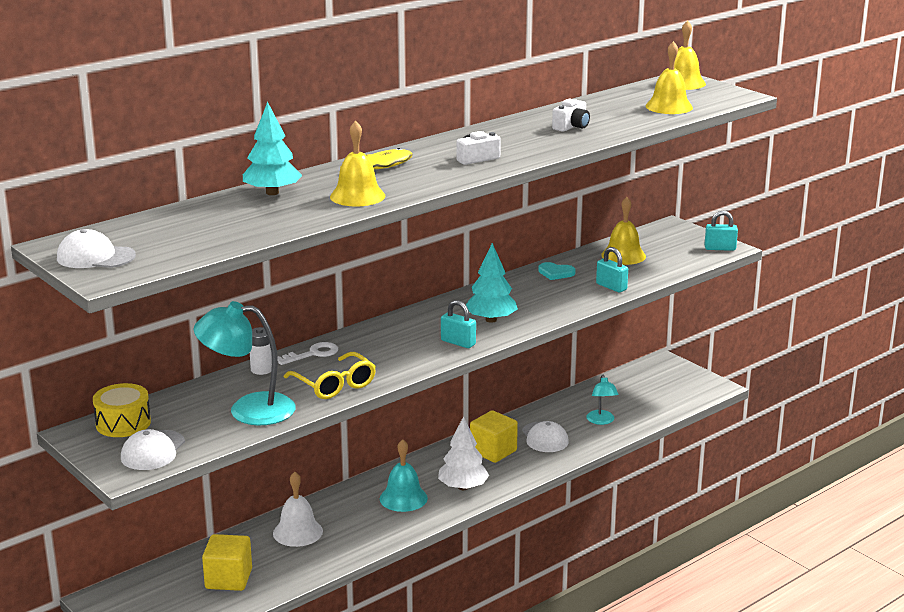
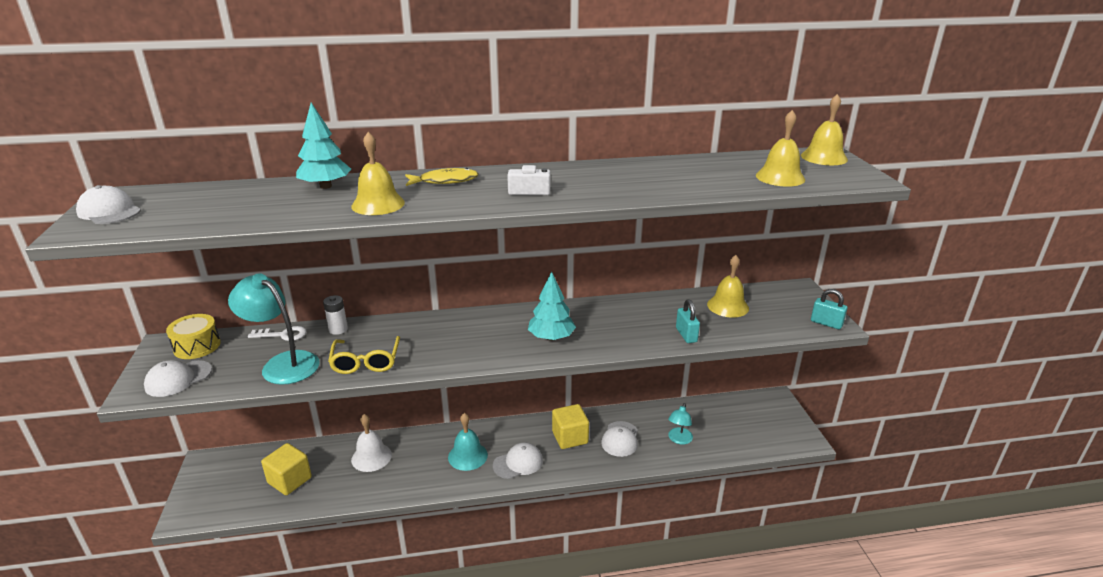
camera: 30 degrees right, 5 degrees up
(313, 354) = (387, 327): white key -> white key (283, 335)
(458, 342) = (501, 352): turquoise padlock -> none
(463, 487) = (518, 463): white tree -> white cap
(555, 273) = (652, 307): turquoise heart -> none
(571, 126) = (659, 178): white camera -> none

